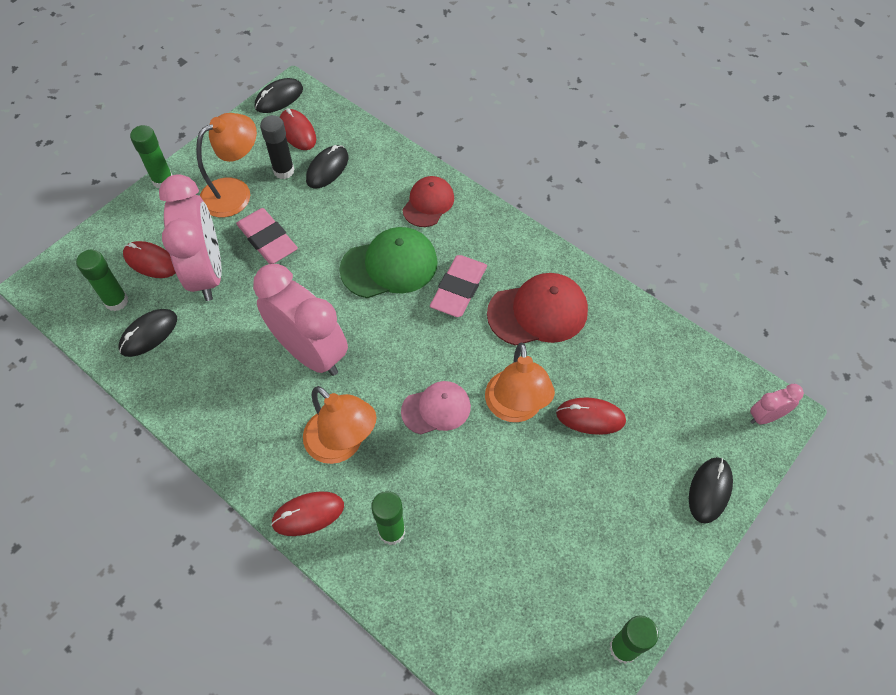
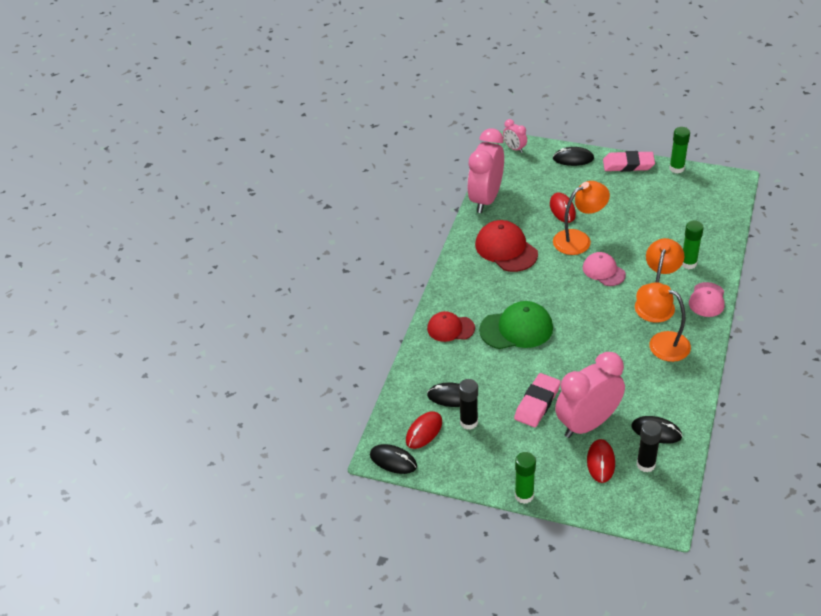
camera: 110 degrees left, 15 degrees down
(116, 301) = (645, 464): green glue stick -> black glue stick
(235, 192) = (507, 442): orange lamp -> orange lamp (661, 343)
(308, 514) = (707, 300): red mouse -> pink cap
(310, 352) = (608, 341): pink clock -> pink clock (486, 199)
(389, 266) = (516, 329): green cap -> green cap turned 120 degrees clockwise
(459, 289) = (512, 289): pink eraser -> pink eraser (628, 164)

